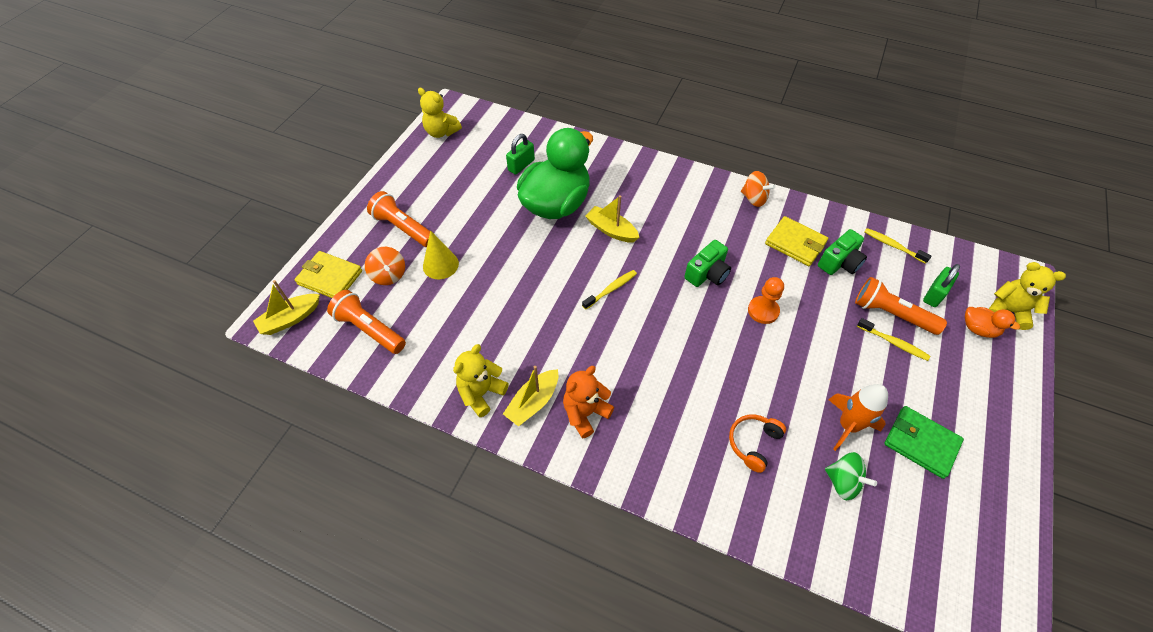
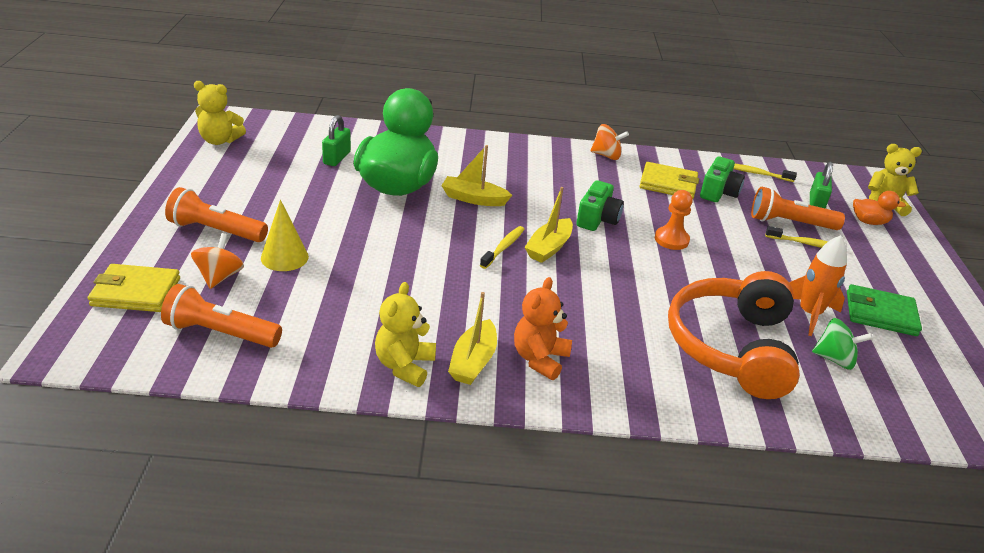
camera: 25 degrees left, 20 degrees down
(290, 319) = (97, 342): yellow boat -> yellow boat (549, 248)
(389, 275) = (219, 277): orange spinning top -> orange spinning top turned 120 degrees counterclockwise
(753, 443) = (731, 347): orange headphones -> orange headphones, size x2.28

